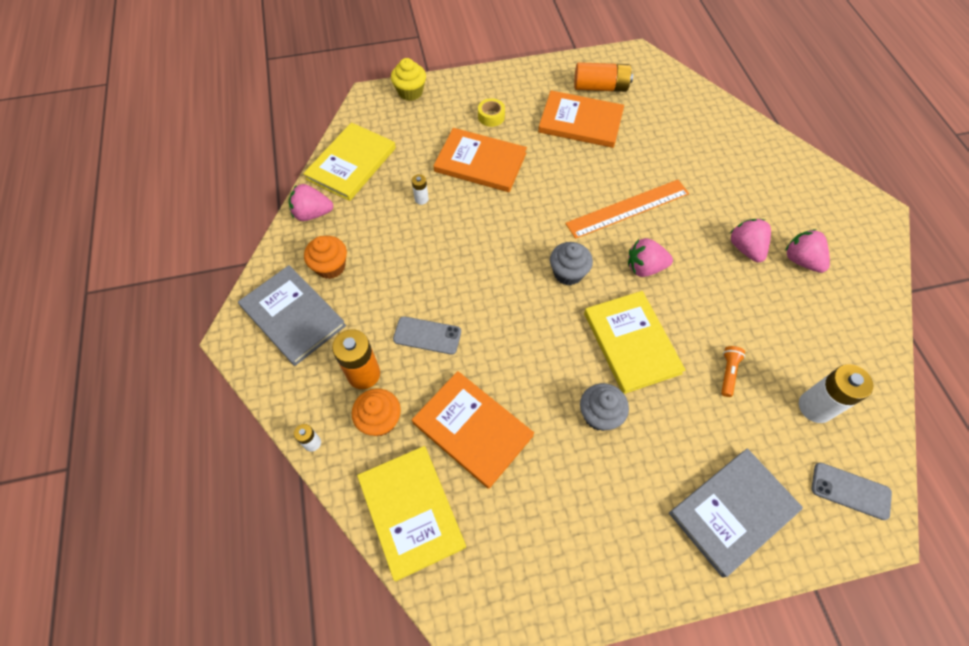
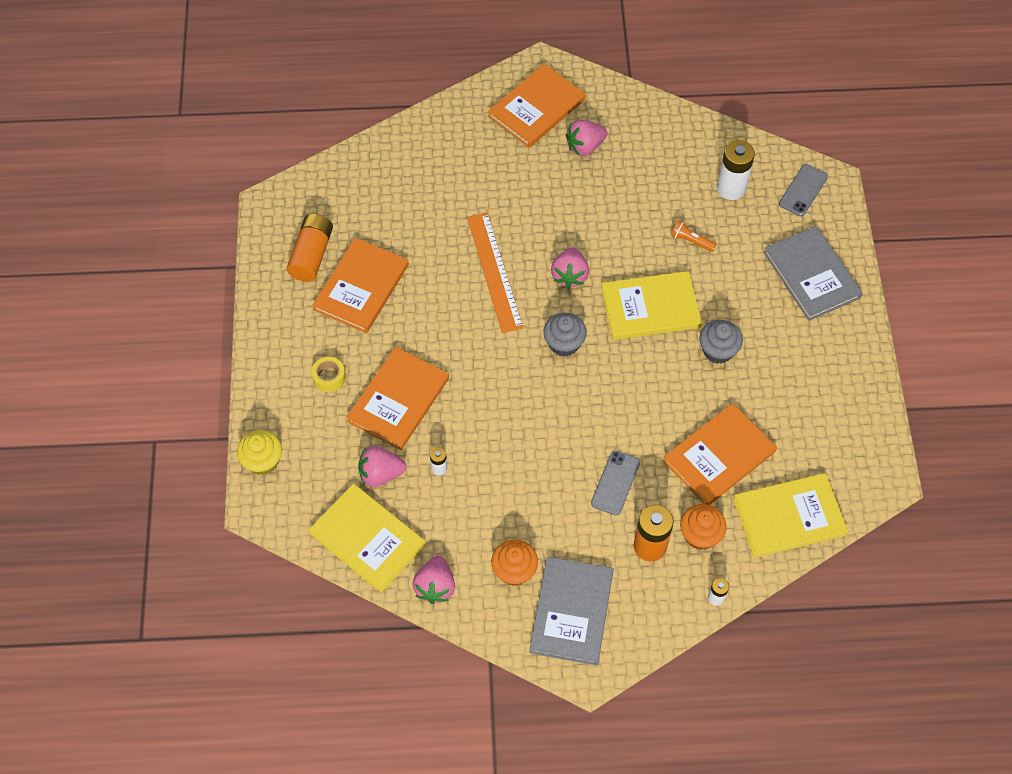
camera: 80 degrees left, 0 degrees up
(293, 316) = (571, 612): grey book -> grey book turned 45 degrees counterclockwise
(745, 248) = (563, 186): pink strawberry -> pink strawberry (380, 474)
(826, 214) = (536, 108): none -> orange book

